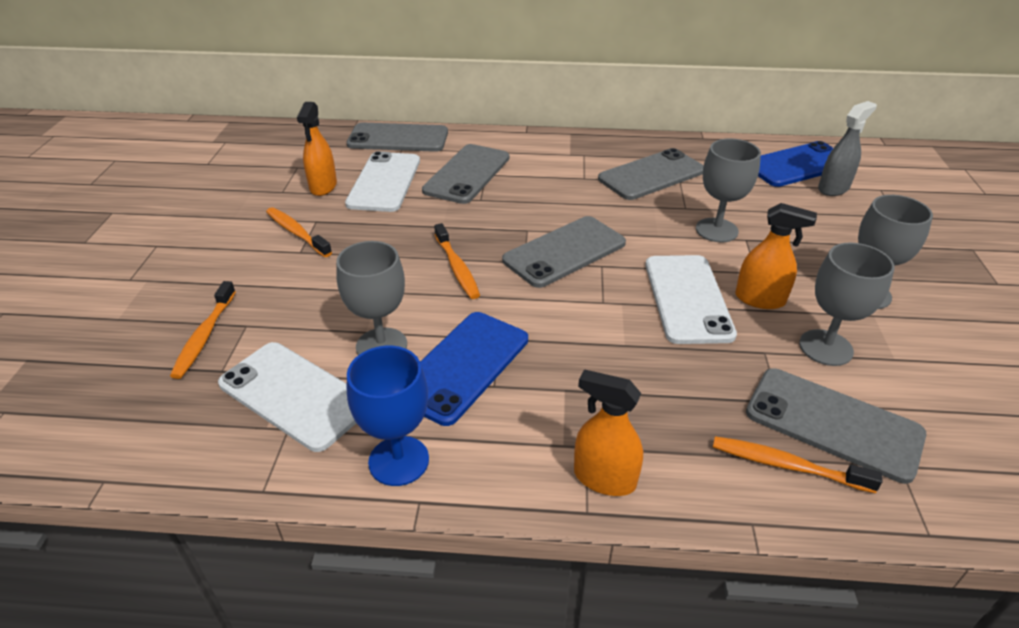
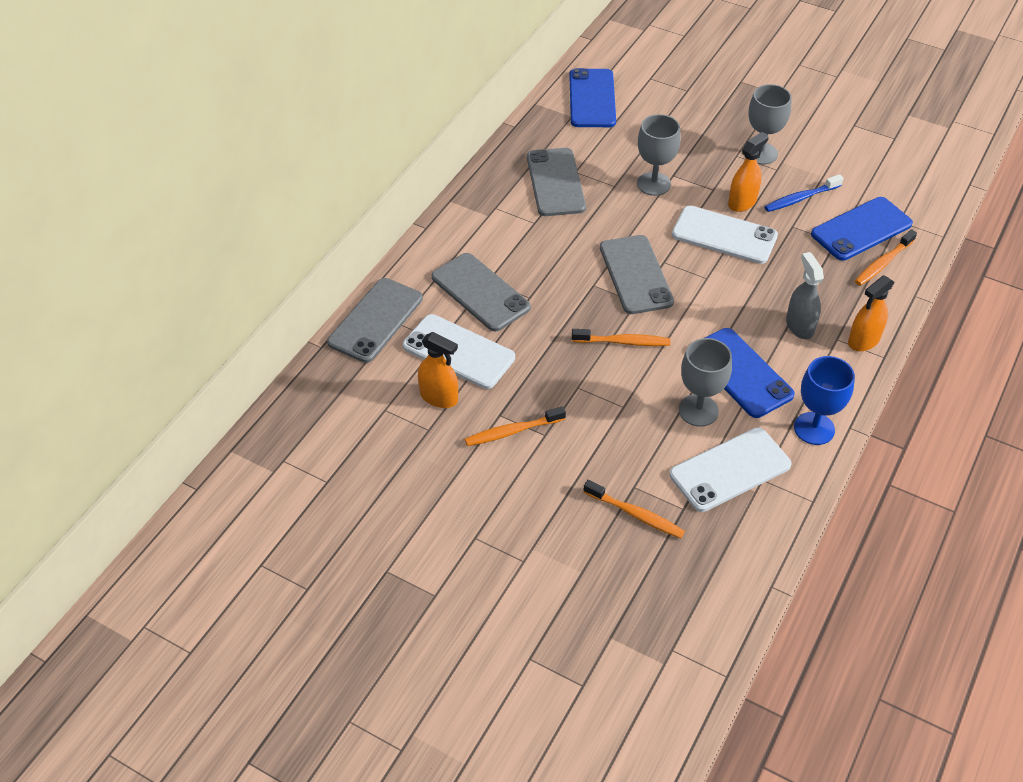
camera: 65 degrees left, 10 degrees up
(825, 348) = (801, 198): grey goblet -> blue toothbrush
(833, 188) = (635, 99): grey spray bottle -> grey spray bottle (799, 326)
(833, 423) = (861, 229): grey phone -> blue phone

